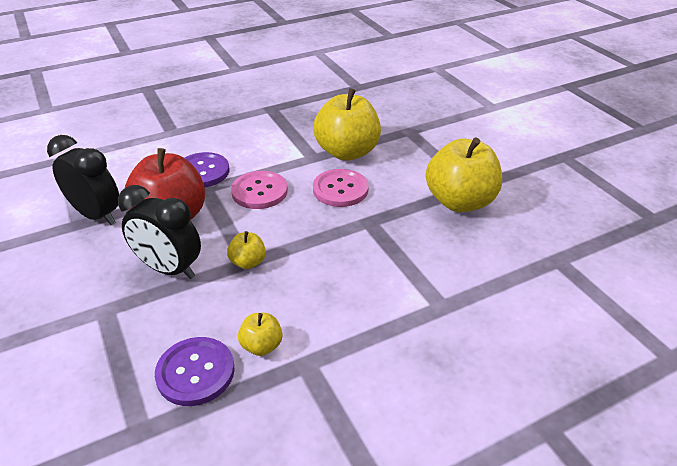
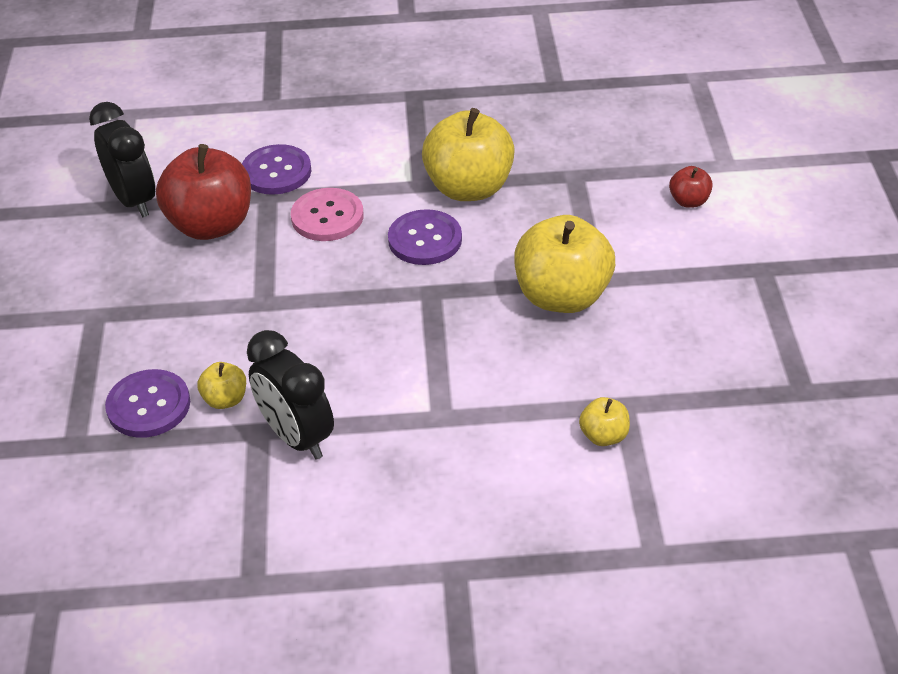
camera: 25 degrees right, 5 degrees up
(169, 269) = (178, 287): black clock -> black clock (297, 437)
(248, 262) = (263, 304): yellow apple -> yellow apple (603, 436)
(340, 189) = (425, 239): pink button -> purple button
(489, 130) = (689, 201): none -> red apple

